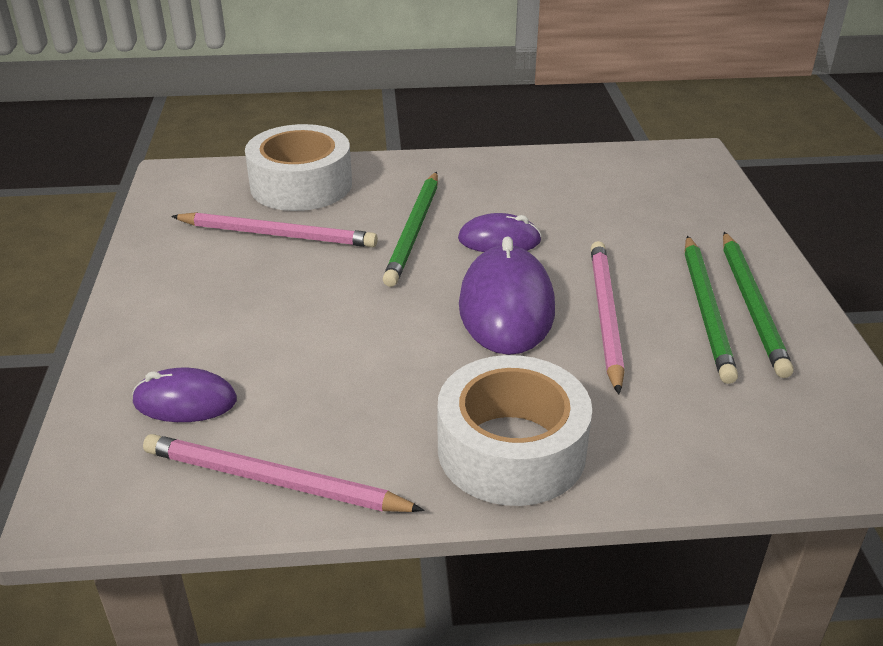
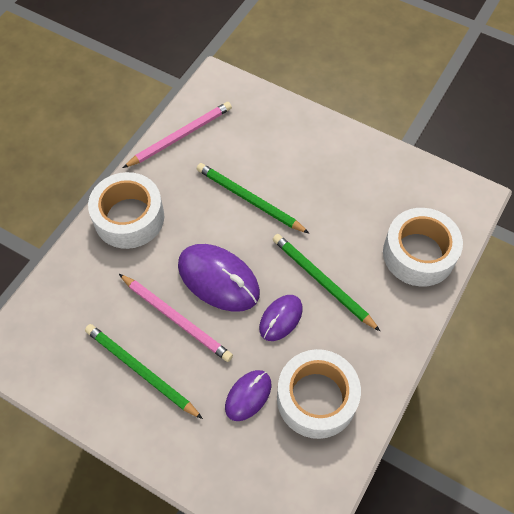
camera: 125 degrees right, 25 degrees up
(185, 401) = (250, 127): purple mouse -> purple mouse (248, 396)
(277, 234) = (365, 216): pink pencil -> none
(559, 187) = (316, 398): none -> white tape
(752, 305) = (125, 398): green pencil -> green pencil (249, 200)

